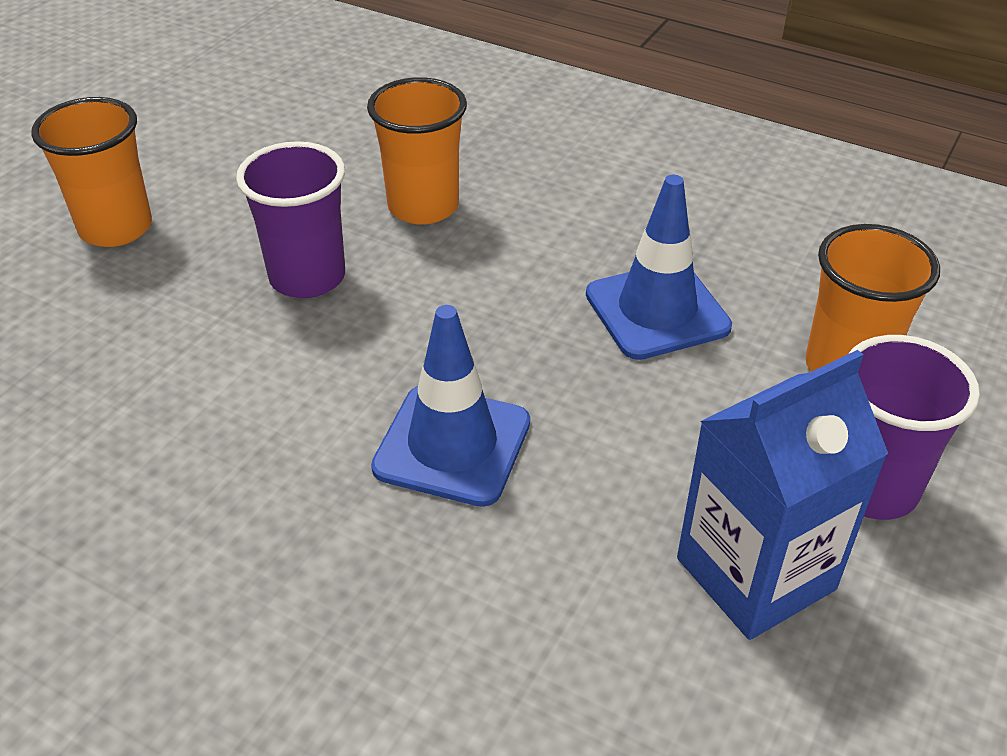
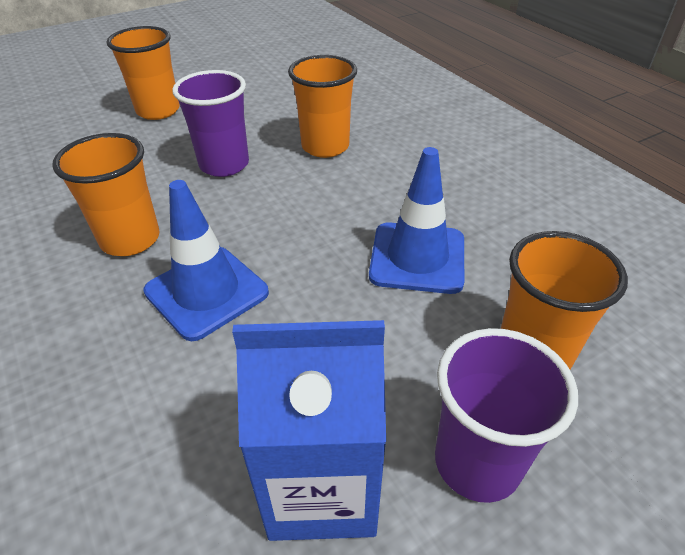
camera: 30 degrees right, 0 degrees up
(283, 423) = (130, 239): none -> orange cup

